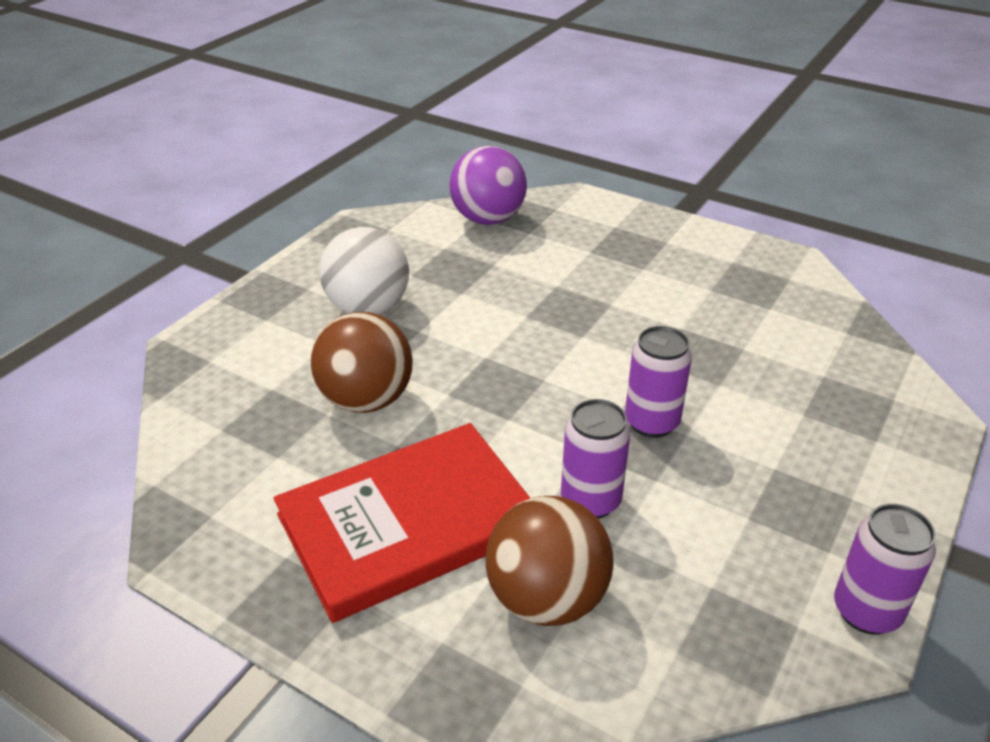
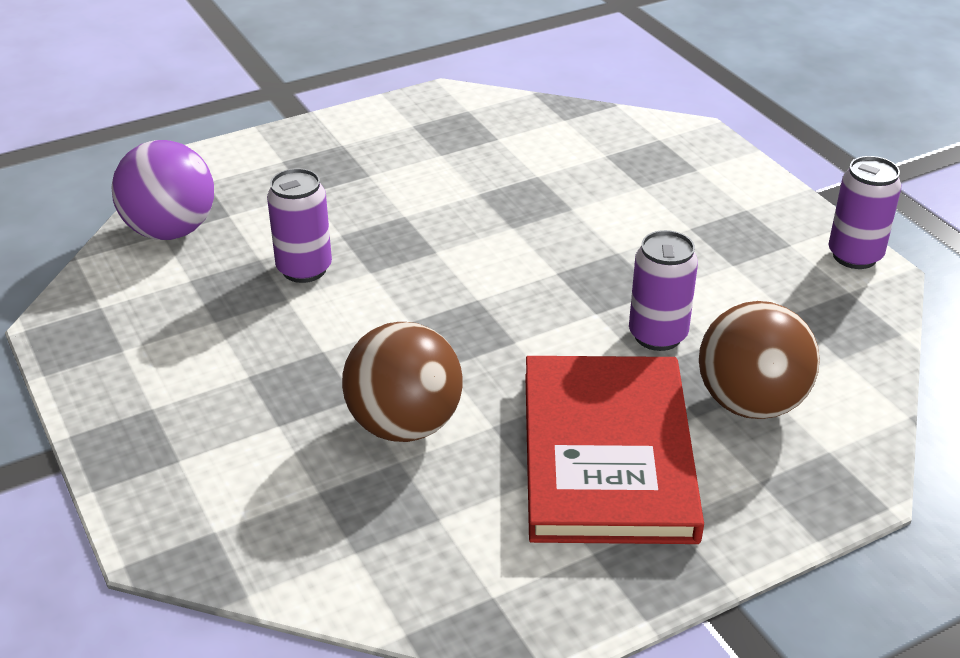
camera: 60 degrees left, 0 degrees up
(368, 308) = (243, 373): white ball -> none
(651, 422) = (589, 263): purple can -> purple can (304, 269)

